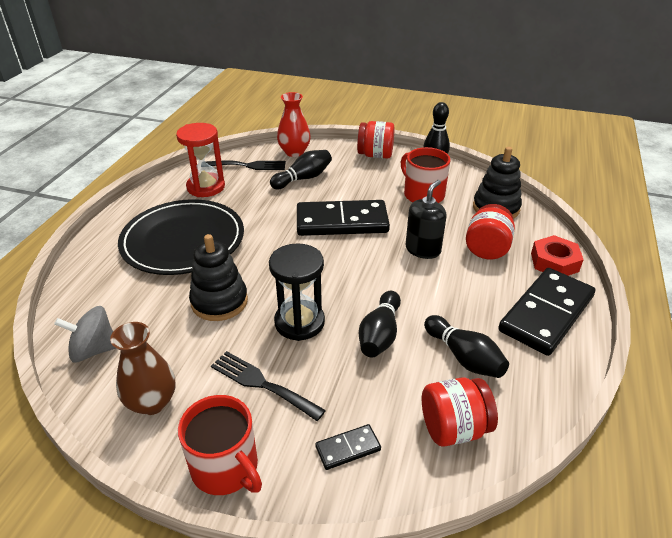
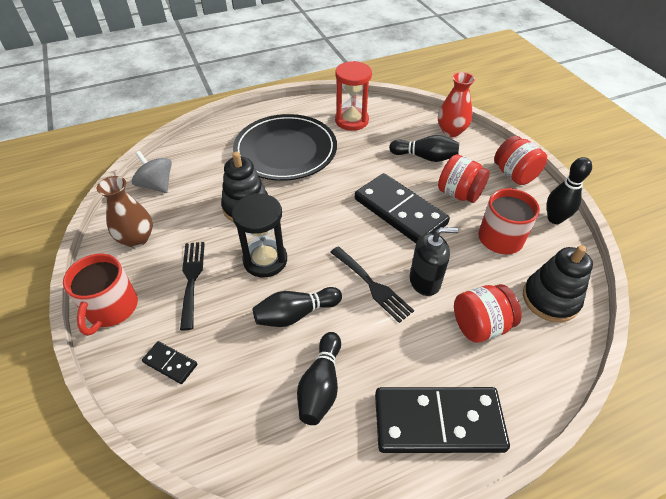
camera: 50 degrees right, 10 degrees up
(248, 166) = (402, 121): black fork -> black fork (372, 286)
(453, 428) = (237, 421): red jar -> red jar (459, 193)
(554, 262) = (523, 391): red nut -> none

